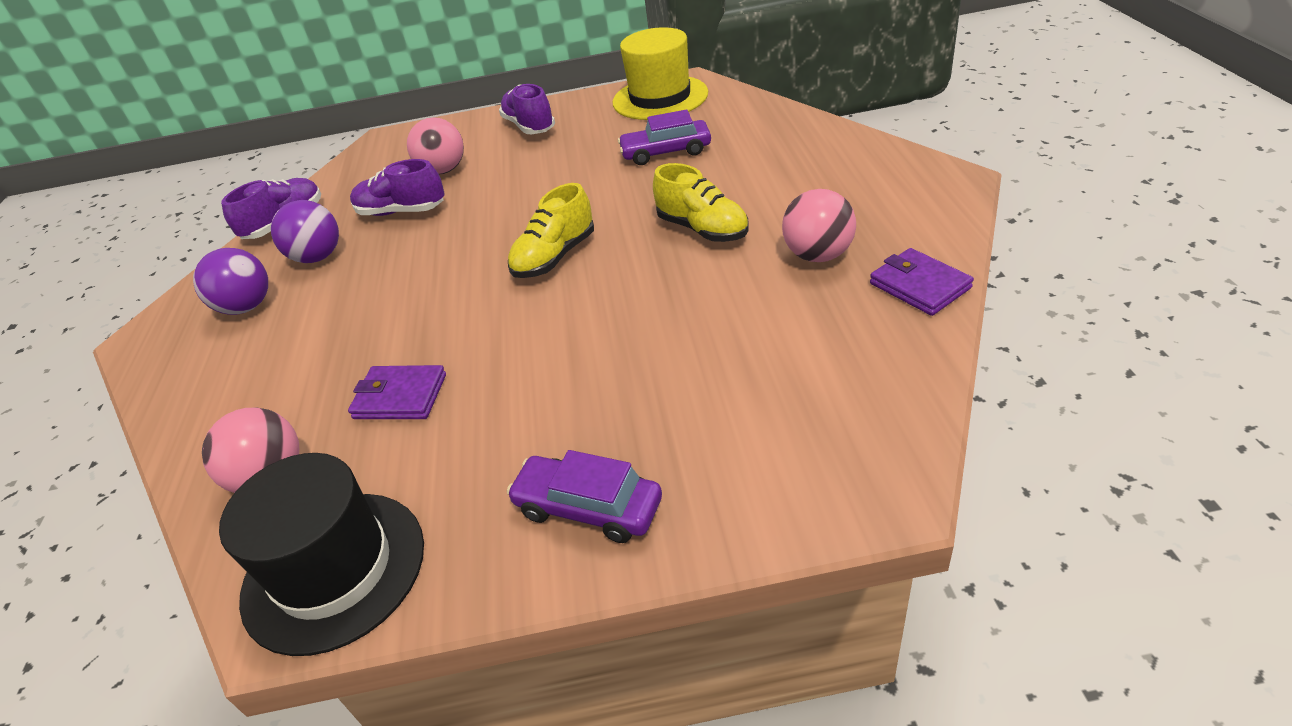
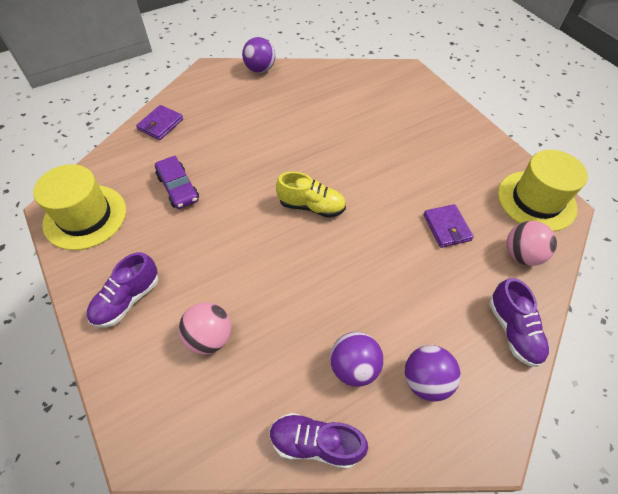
camera: 120 degrees left, 15 degrees up
(334, 570) = (536, 200): black hat -> yellow hat
(402, 211) = (278, 336): purple shoe -> purple shoe (513, 330)
(588, 507) = (459, 136): purple car -> none
(702, 229) = (268, 148): yellow shoe -> none
(818, 255) = (283, 103): pink ball -> none
(919, 286) = (297, 72): purple wallet -> purple wallet (160, 124)
(940, 237) = (260, 69): none -> purple ball

